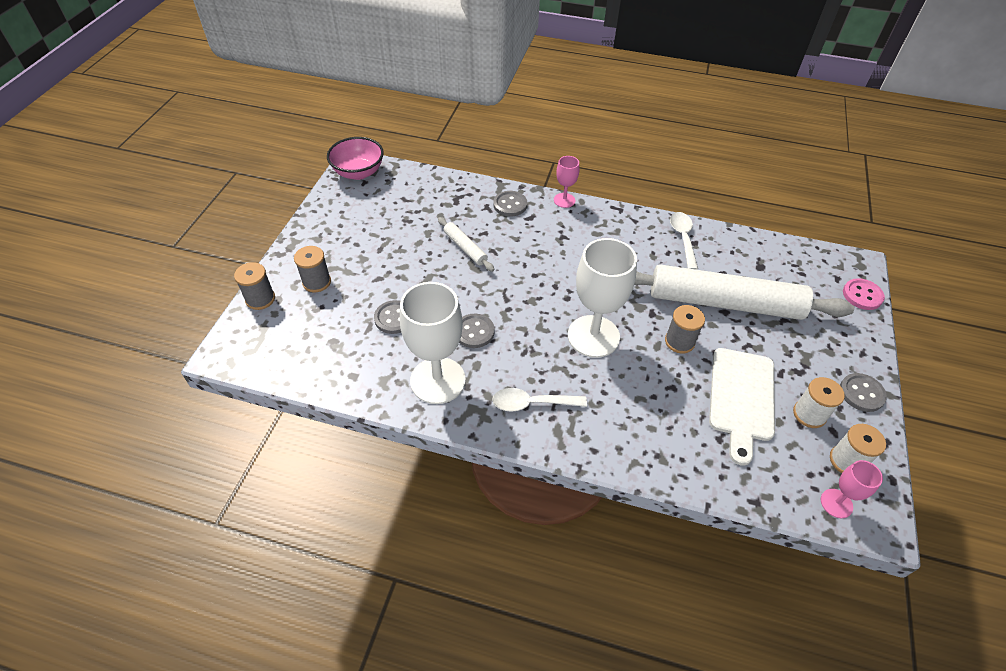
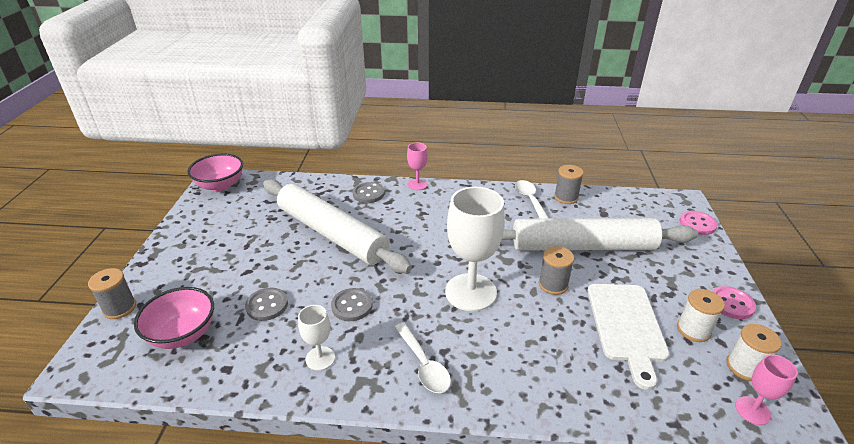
camera: 10 degrees left, 15 degrees down
(316, 335) = (183, 334): none -> pink bowl
(317, 282) = (182, 283): grey spool -> grey spool (566, 197)
(438, 380) = (320, 358): white goblet -> white goblet, size x0.50
(465, 248) = (331, 234): white rolling pin -> white rolling pin, size x2.38
(532, 403) = (423, 365): white spoon -> white spoon turned 105 degrees counterclockwise
(861, 393) = (731, 304): grey button -> pink button

